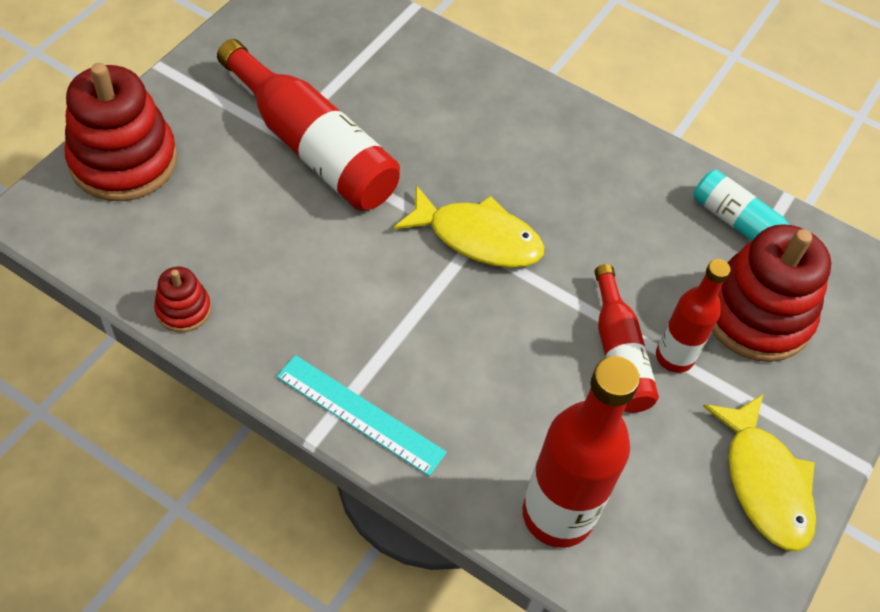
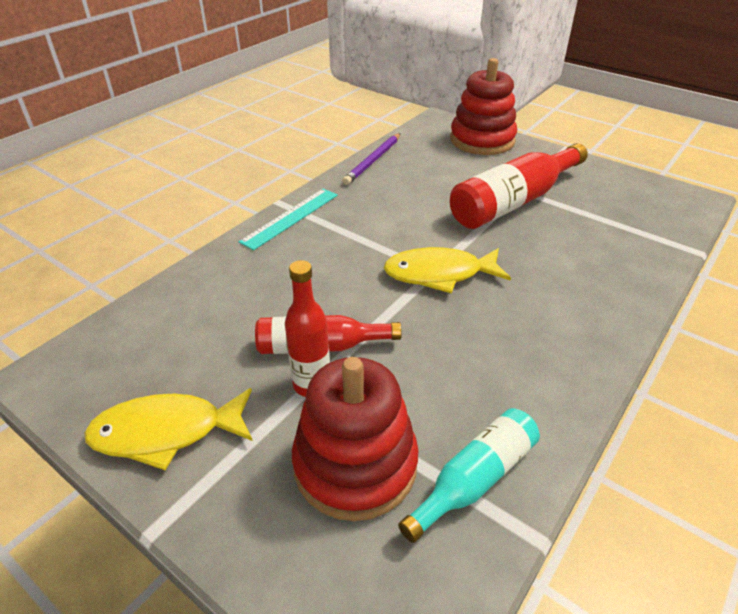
camera: 100 degrees right, 15 degrees down
(183, 309) = (373, 161): red stacking toy -> purple pencil
(478, 238) = (439, 274): yellow fish -> yellow fish turned 60 degrees clockwise
(557, 515) = (189, 297): red bottle -> none

